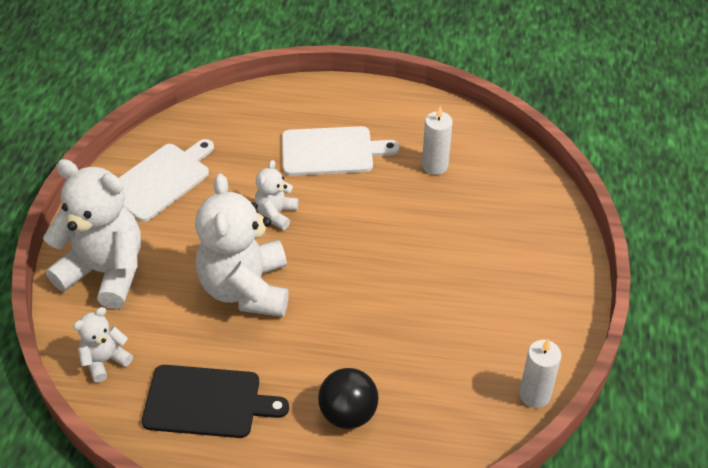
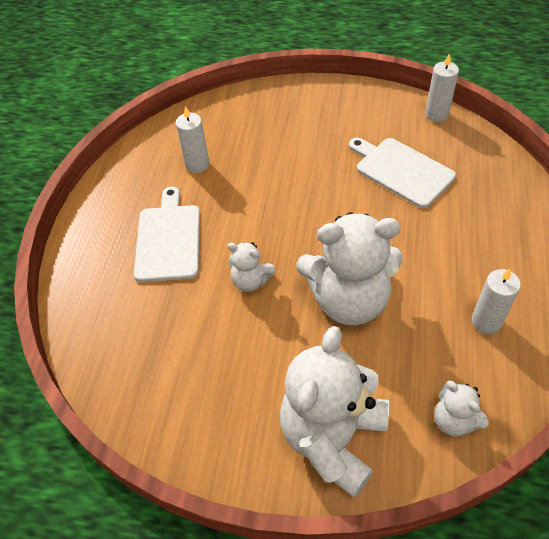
camera: 85 degrees left, 5 degrees up
(161, 180) = (192, 395): white cutting board -> white cutting board (401, 170)
(207, 402) = (486, 321): black cutting board -> white candle
(348, 414) = (476, 219): black ball -> none

